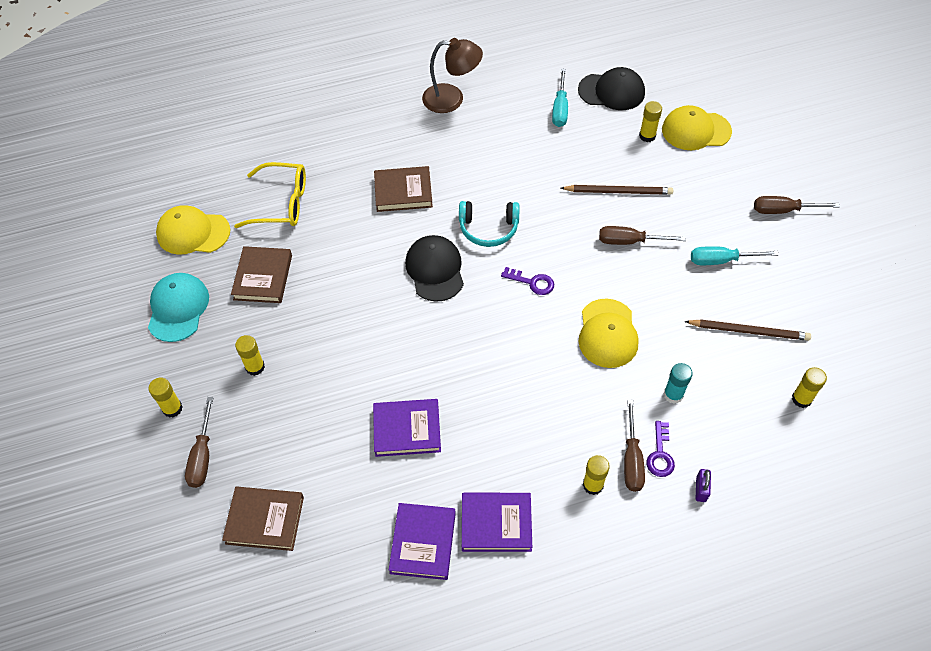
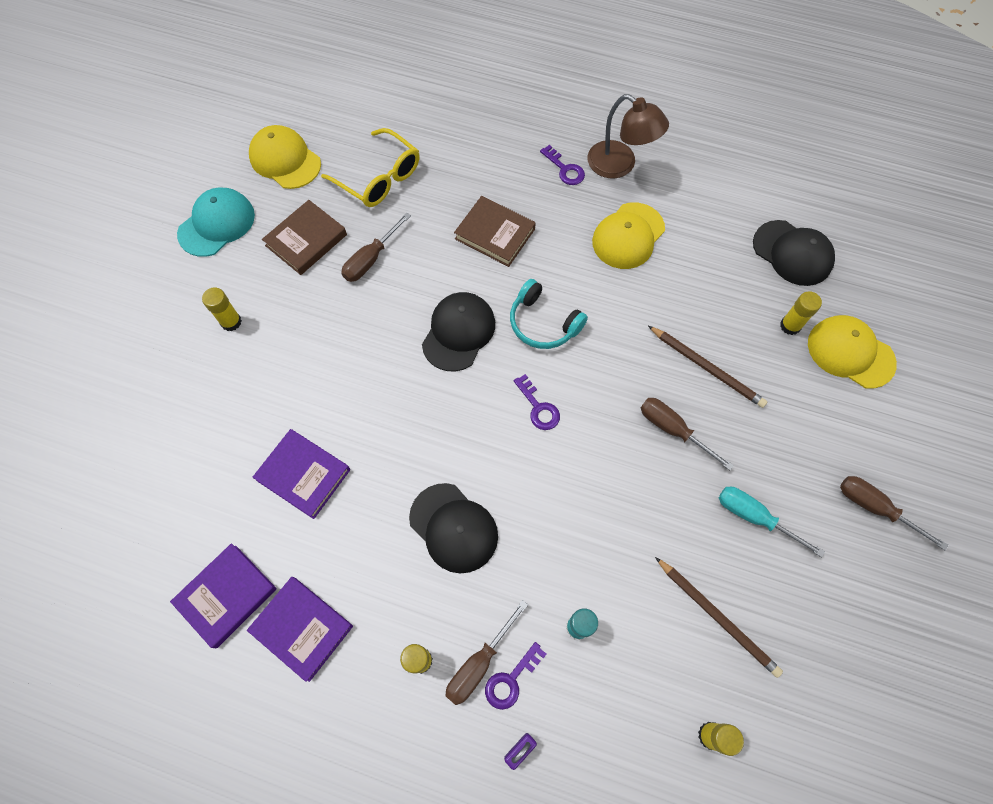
camera: 35 degrees right, 10 degrees up
(172, 408) = (139, 314): yellow glue stick -> none
(202, 456) = (126, 375): brown screwdriver -> brown screwdriver (371, 259)
(265, 520) = (123, 472): brown book -> none
(415, 122) = (565, 169): none -> purple key
(542, 392) = (453, 528): none -> black cap
(560, 109) = (721, 240): turquoise screwdriver -> none
(607, 333) = (567, 513): yellow cap -> yellow cap (628, 236)

